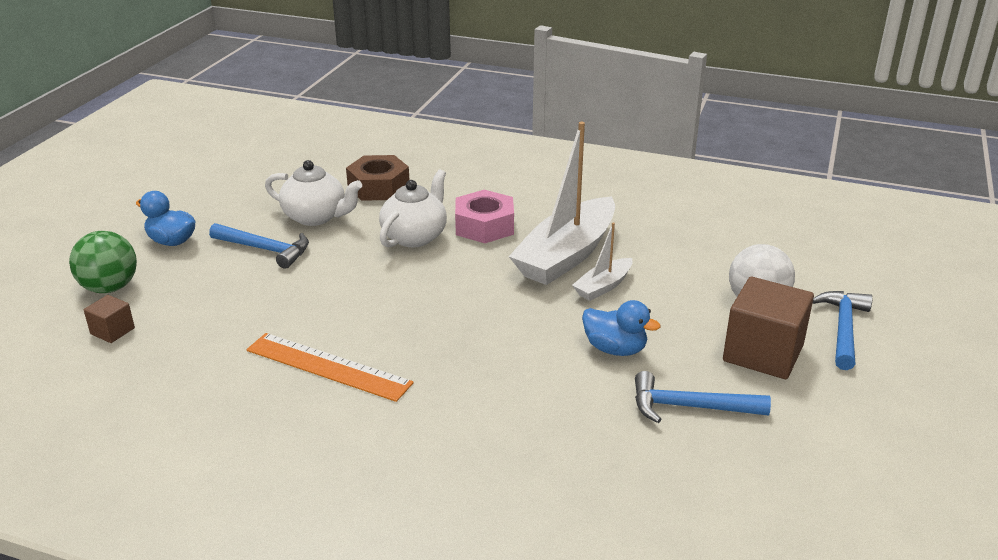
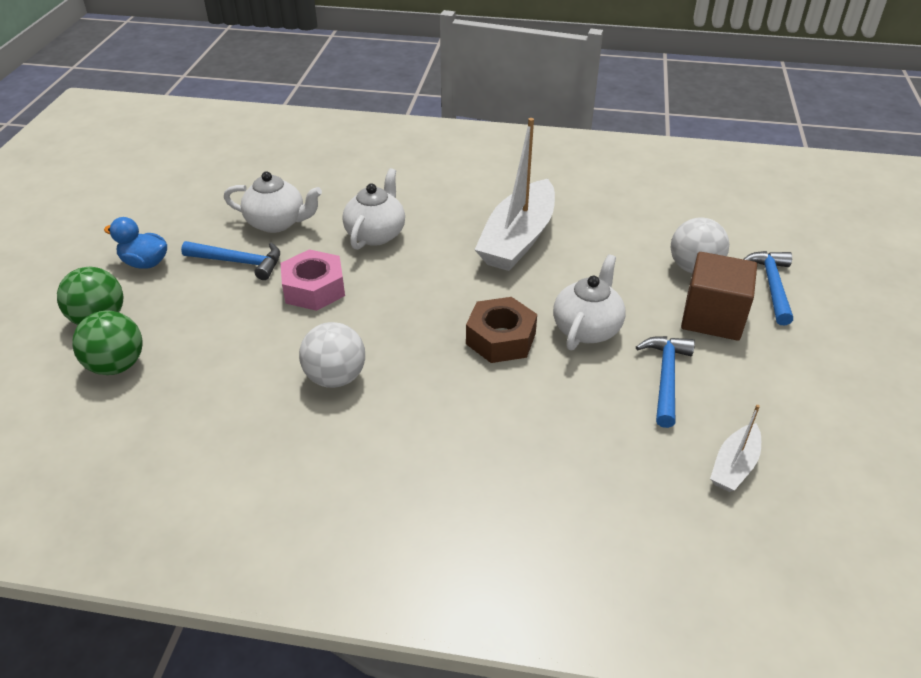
camera: 10 degrees left, 10 degrees up
(112, 331) = (117, 365): brown cube -> green ball
(328, 366) = (335, 377): orange ruler -> white ball
(378, 187) = (326, 185): brown nut -> brown nut (500, 338)
(484, 226) = (436, 217): pink nut -> pink nut (314, 289)
(603, 286) = (559, 267): white boat -> white boat (734, 466)
(615, 349) = (587, 328): blue duck -> white teapot
(689, 407) = (666, 377): blue hammer -> blue hammer turned 105 degrees clockwise

